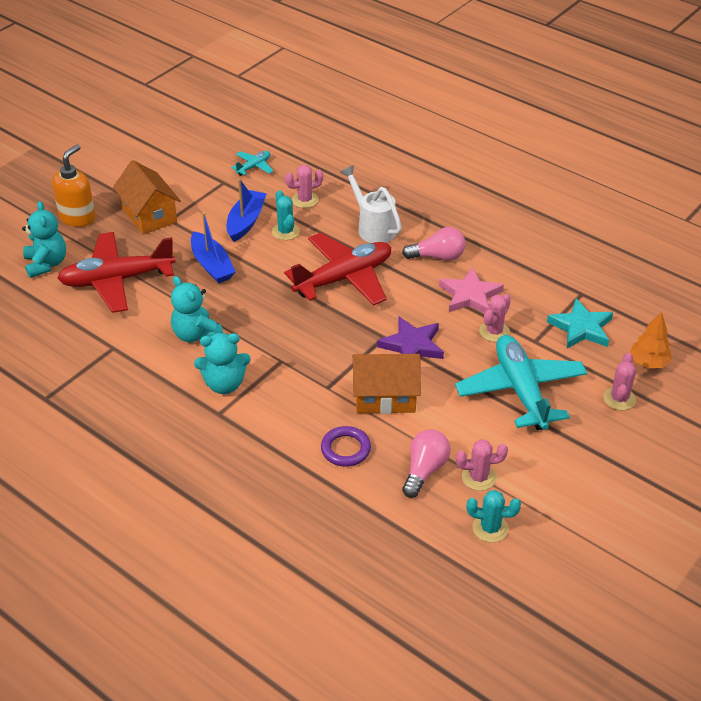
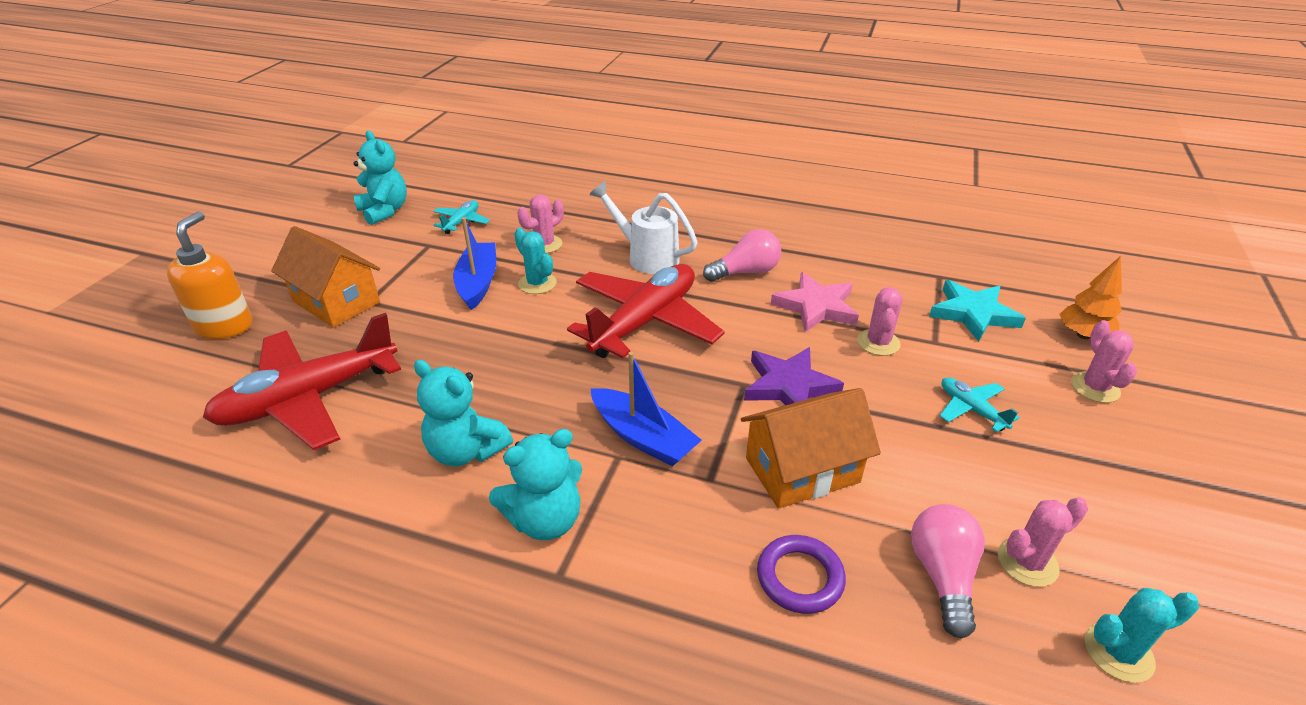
camera: 20 degrees left, 5 degrees down
(46, 264) = (182, 401): turquoise teddy bear -> turquoise teddy bear (384, 211)
(212, 265) = (452, 345): blue boat -> blue boat (643, 437)
(520, 390) = (971, 409): turquoise plane -> turquoise plane, size x0.44

